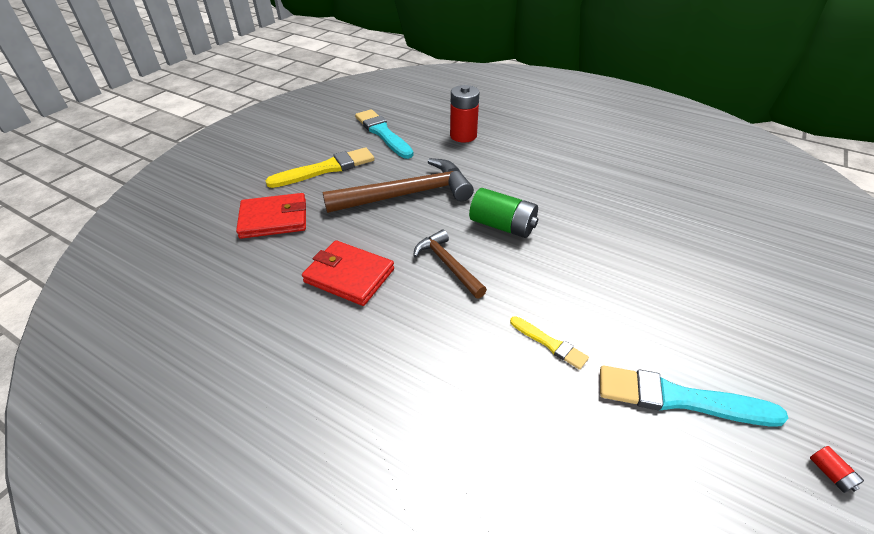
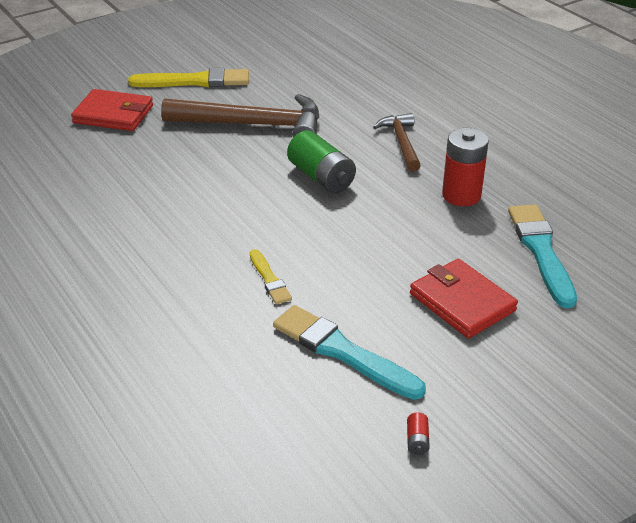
camera: 25 degrees right, 5 degrees down
(349, 275) = (142, 178): red wallet -> red wallet (462, 302)
(383, 133) = (281, 59): turquoise brush -> turquoise brush (541, 251)
(447, 265) = (236, 194): brown hammer -> brown hammer (401, 143)
(463, 136) = (366, 82): red battery -> red battery (461, 195)

